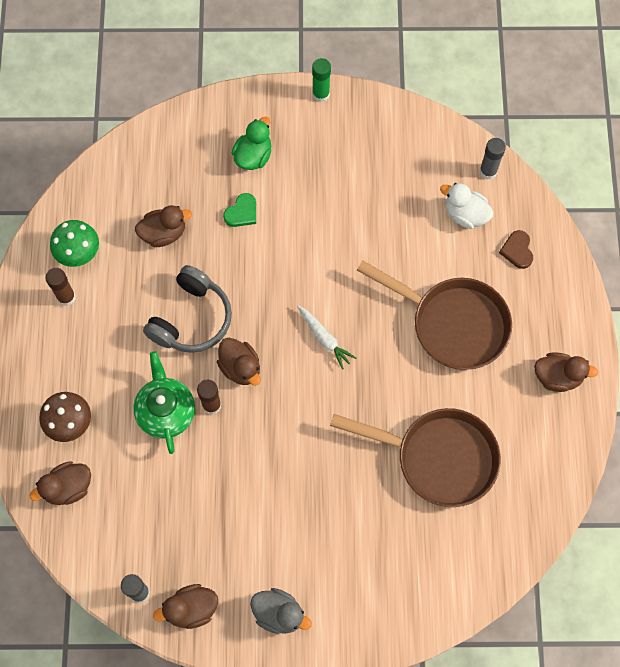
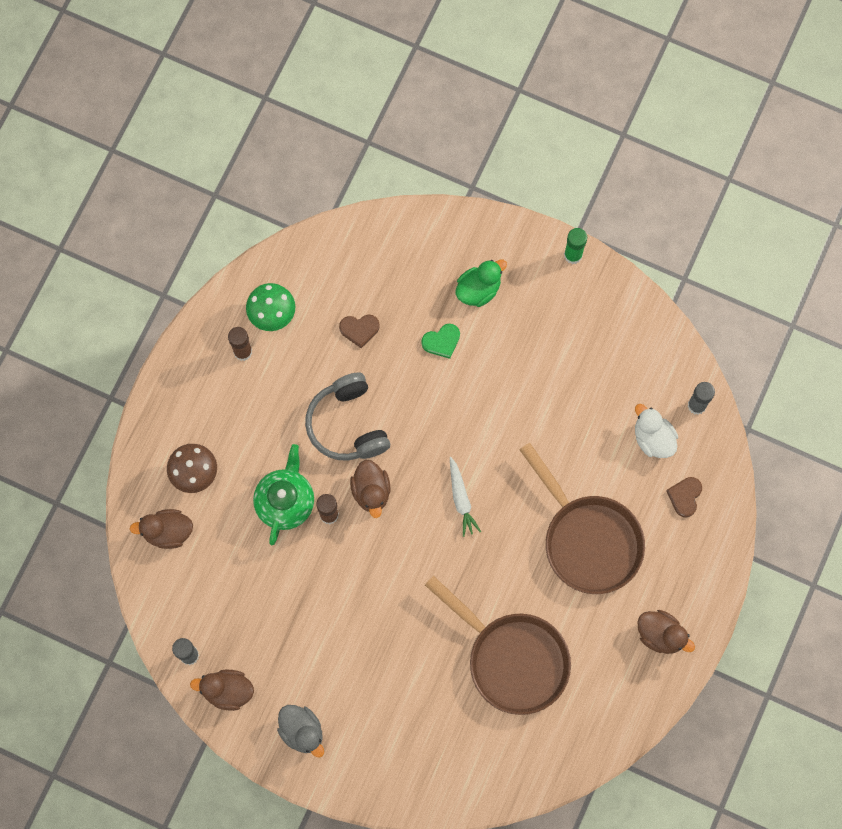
camera: 25 degrees right, 5 degrees up
(164, 233) = (359, 329): brown duck -> brown heart
(191, 319) = (347, 424): grey headphones -> grey headphones turned 105 degrees clockwise

